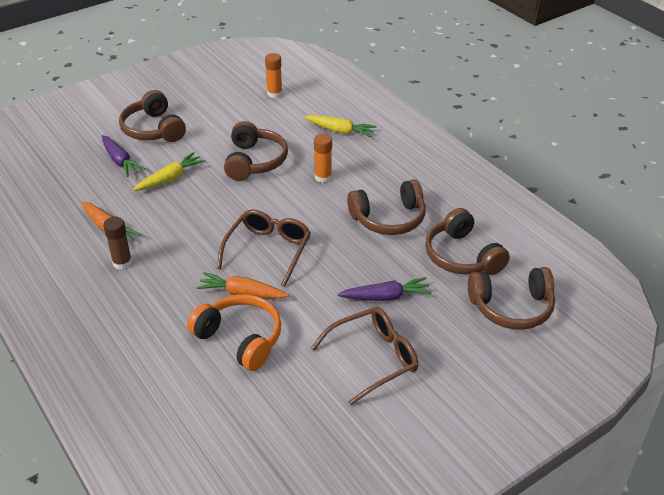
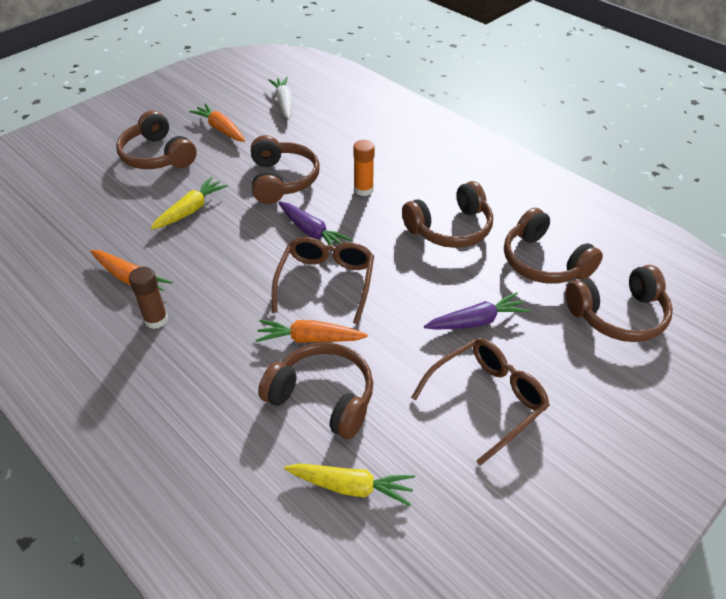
camera: 10 degrees left, 5 degrees up
(120, 161) = (126, 196): purple carrot -> purple carrot (312, 232)
(213, 111) = (221, 129): none -> orange carrot
(240, 339) = (323, 397): orange headphones -> brown headphones
(274, 94) = (284, 103): orange glue stick -> white carrot
(340, 131) = (367, 136): yellow carrot -> yellow carrot (351, 487)

